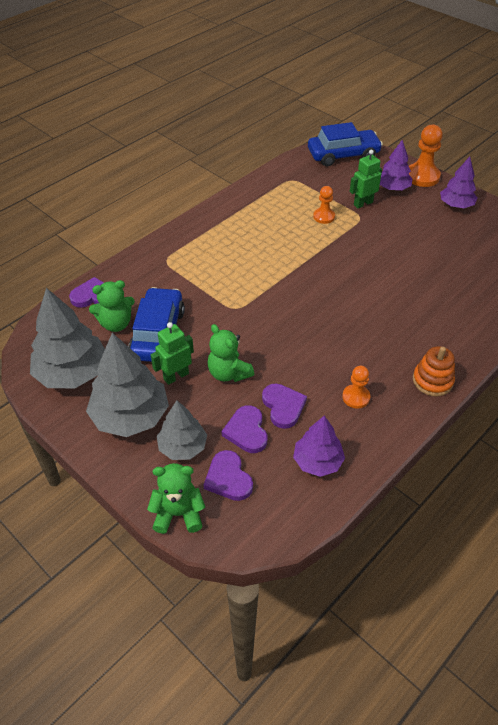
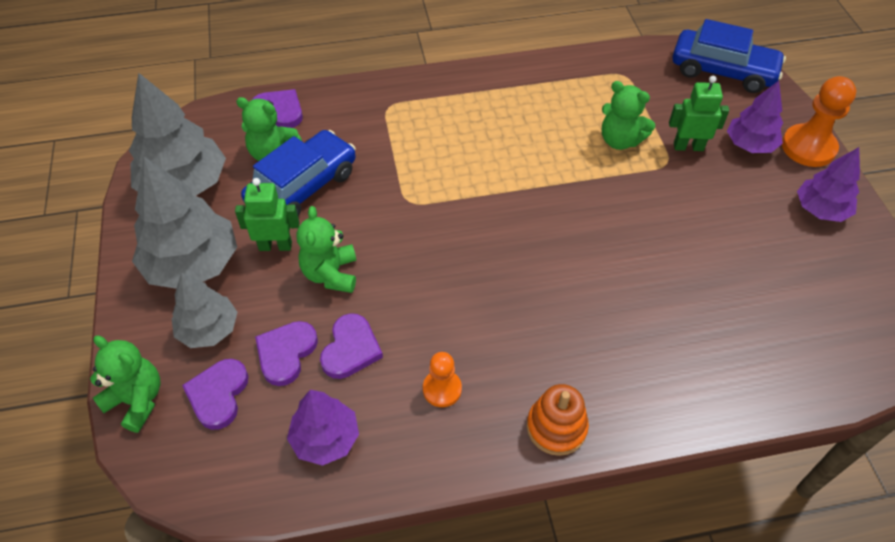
camera: 35 degrees right, 5 degrees up
(324, 217) = (620, 140): orange pawn -> green teddy bear

